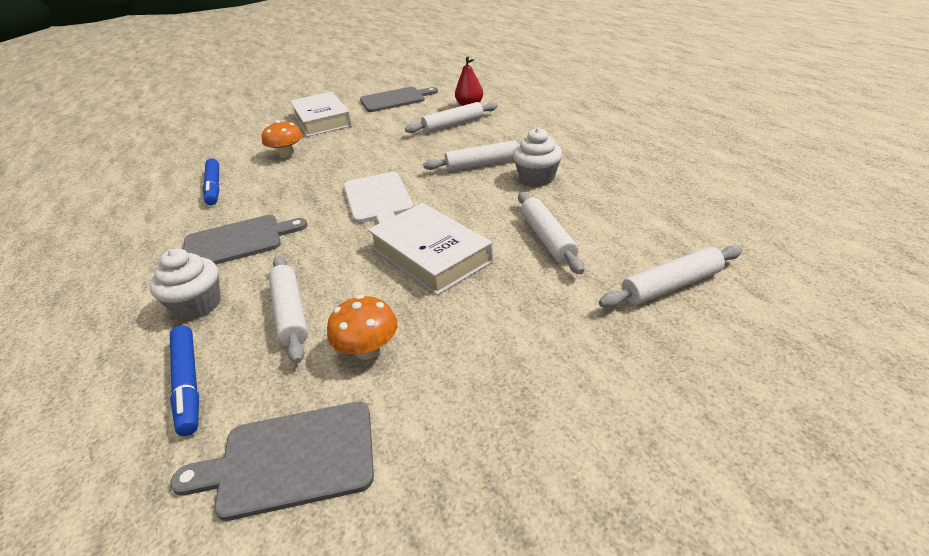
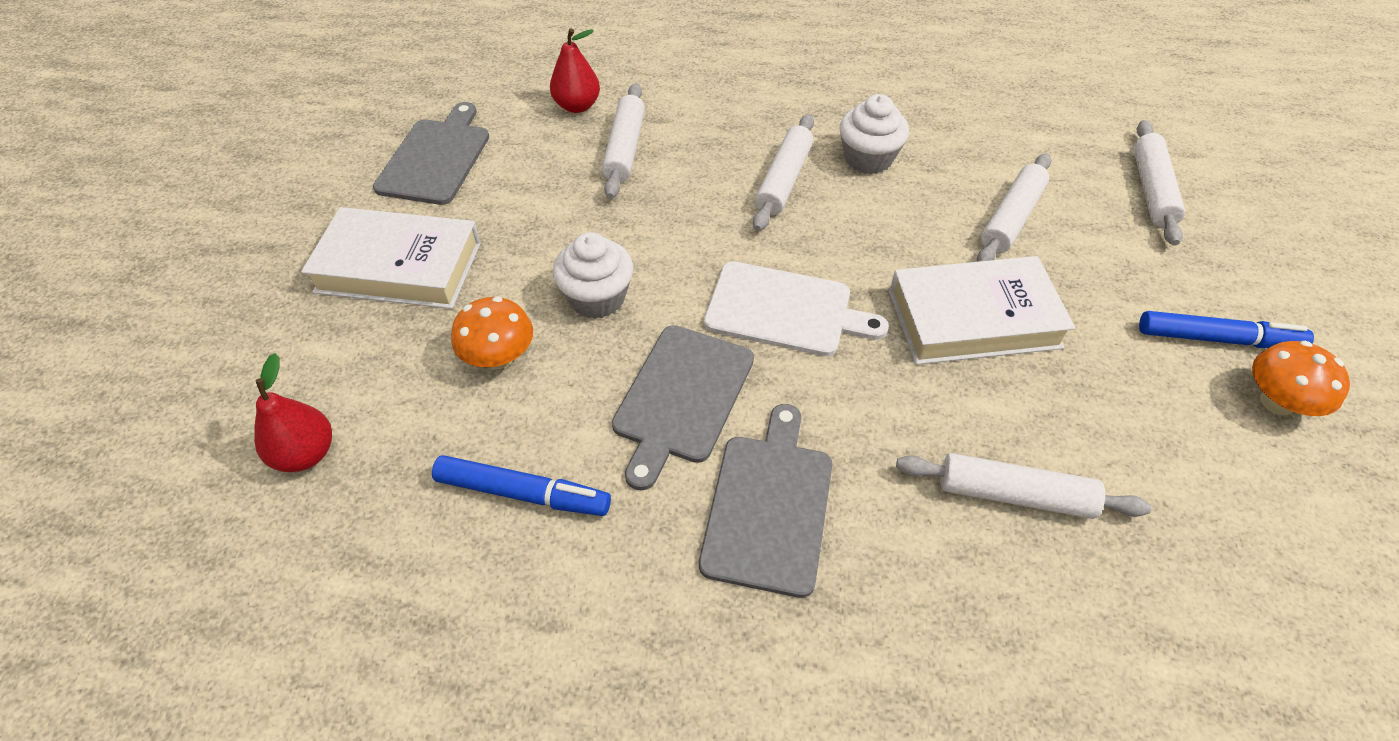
camera: 60 degrees left, 15 degrees up
(188, 384) = (1108, 645): blue marker -> blue marker (1217, 339)
(198, 305) = (924, 598): white cupcake -> white cupcake (597, 298)
(211, 146) = (306, 454): none -> red pear
(290, 459) = (1281, 570): grey cutting board -> grey cutting board (681, 398)
(368, 350) = (1132, 445): orange mushroom -> orange mushroom (1277, 402)
(547, 238) = (1011, 218): white rolling pin -> white rolling pin turned 75 degrees counterclockwise

